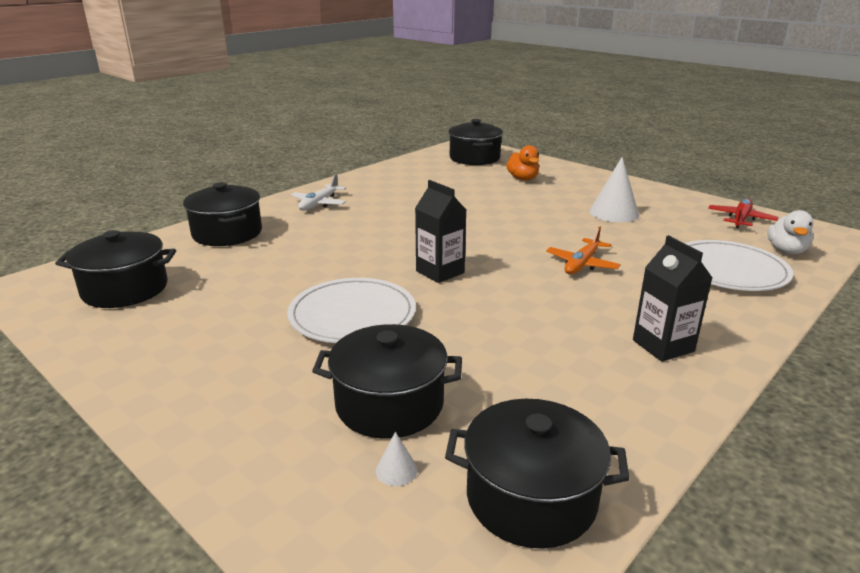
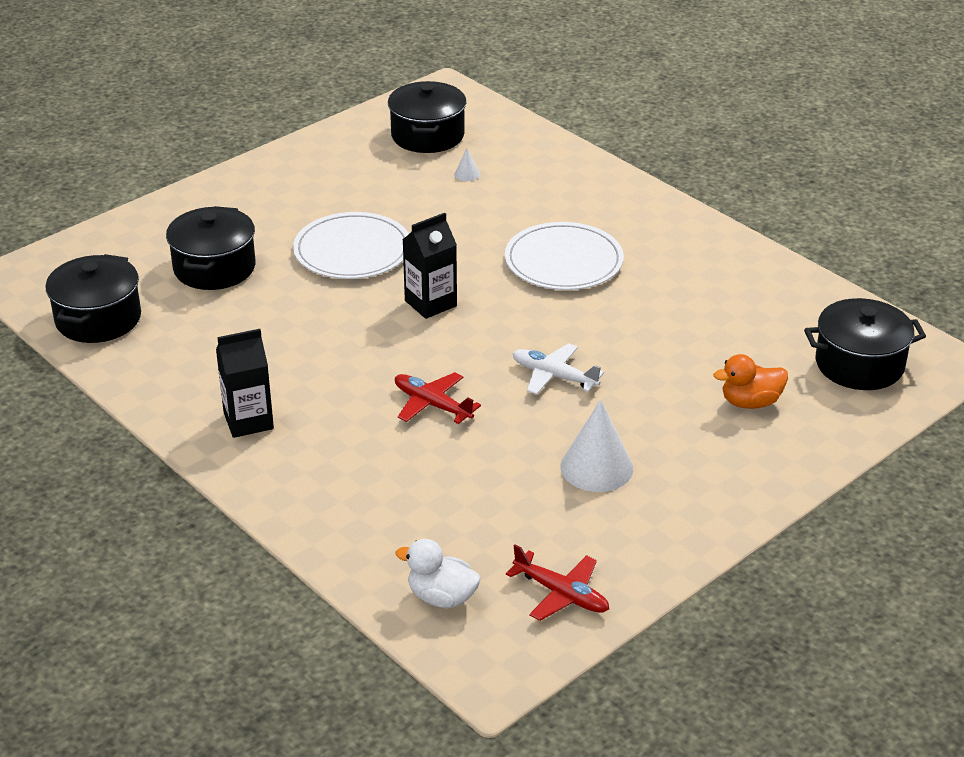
camera: 95 degrees right, 10 degrees up
(227, 233) = (550, 171): black pot -> none
(319, 204) = (641, 224): white plane -> white plane (554, 376)
(396, 470) = (144, 269): white cone -> white cone (467, 174)
(582, 264) = (432, 405): orange plane -> red plane
(729, 270) = (395, 520): white plate -> white plate (563, 261)

